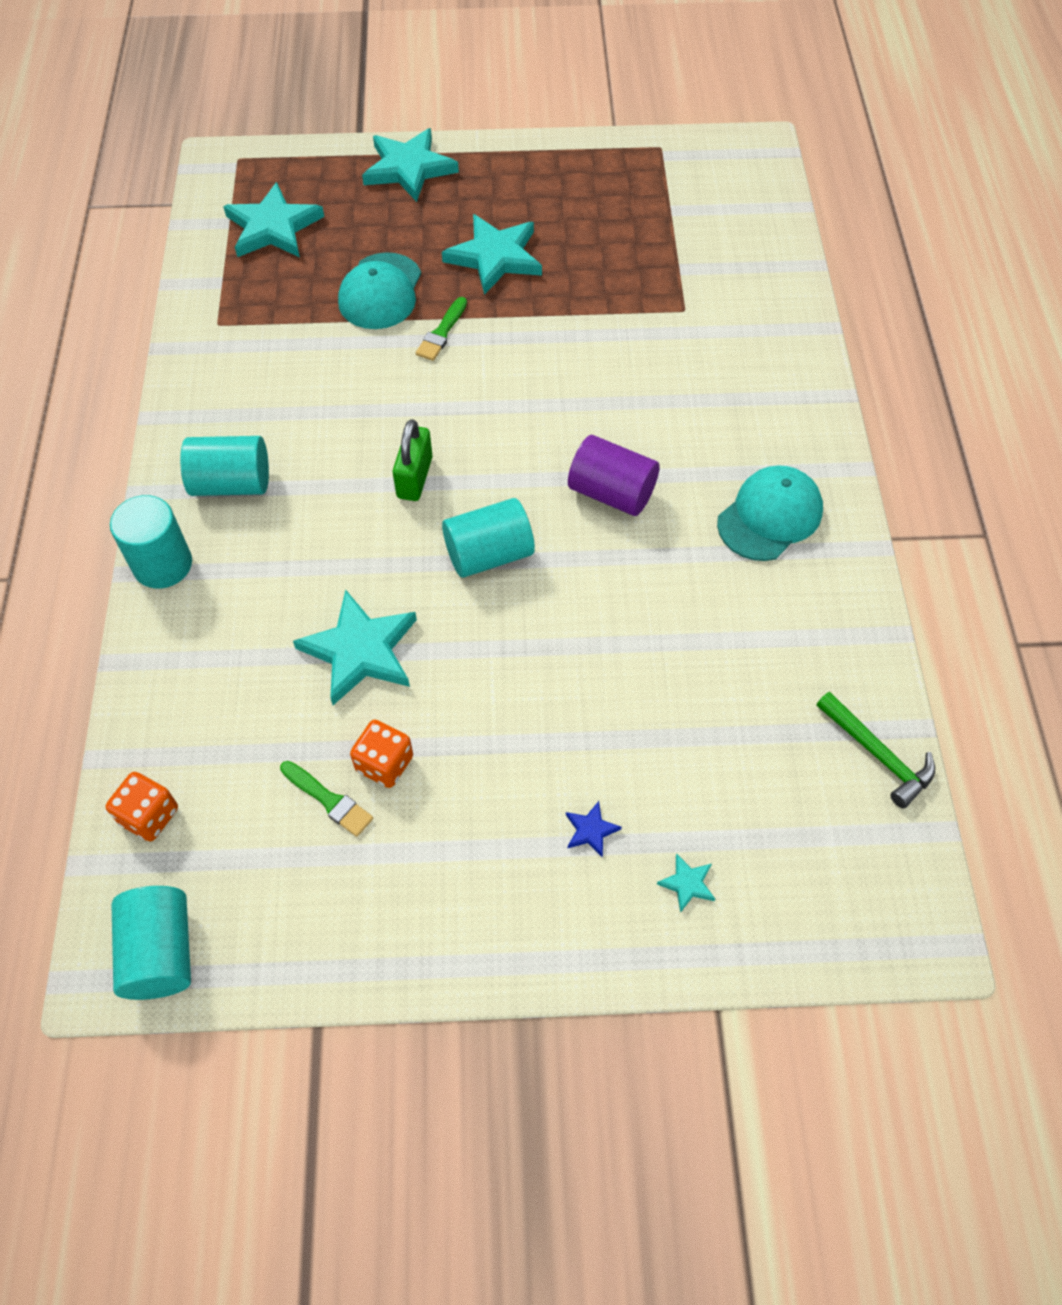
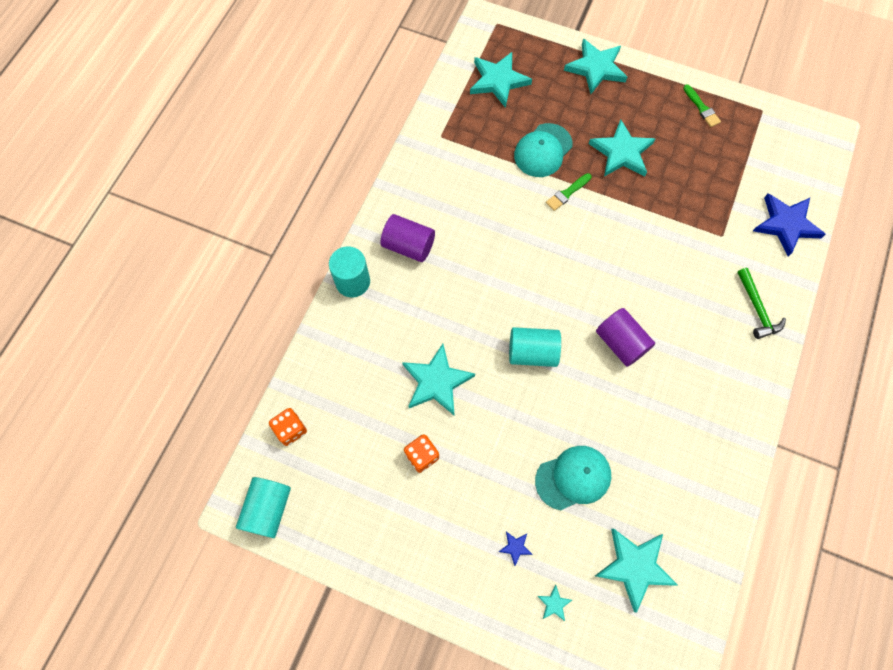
camera: 25 degrees right, 10 degrees up
(231, 483) = (408, 246): turquoise cylinder -> purple cylinder
(328, 800) = (384, 463): green brush -> green brush (701, 108)
(415, 477) = (511, 284): green padlock -> none
(761, 268) = (786, 225): none -> blue star
(770, 516) = (709, 399): turquoise cap -> turquoise cap (573, 478)
(779, 779) = (635, 567): none -> turquoise star
(877, 754) = (699, 579): green hammer -> green hammer (757, 308)

